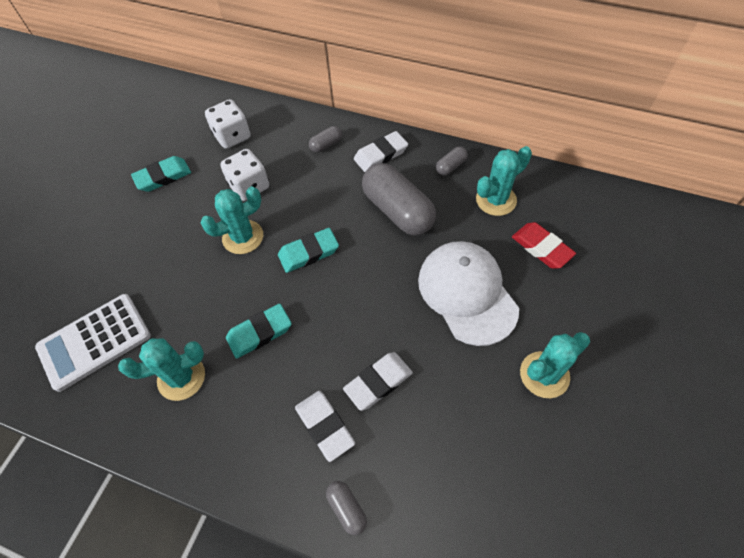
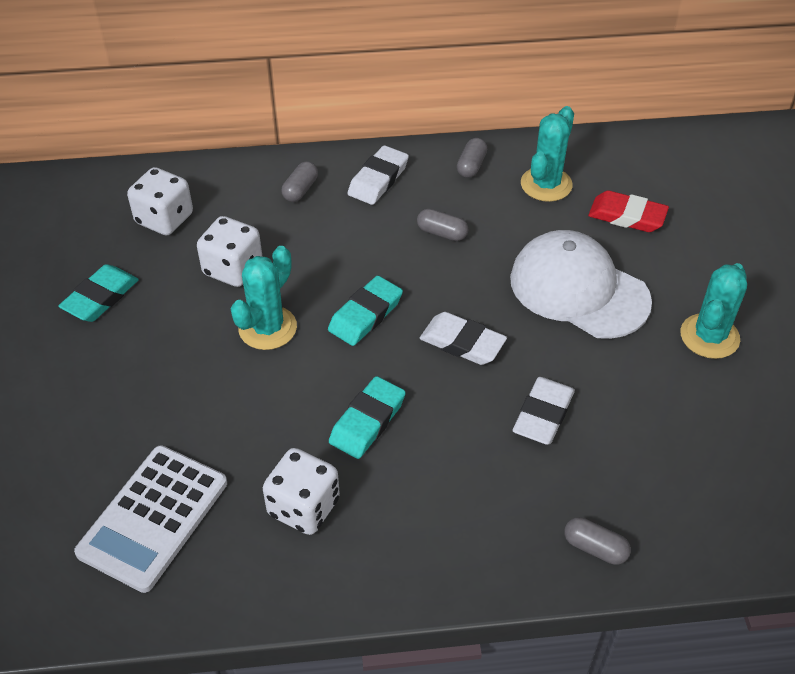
camera: 30 degrees left, 10 degrees down
(181, 377) = (303, 507): turquoise cactus -> white dice
(325, 426) = (514, 482): white eraser -> white eraser (462, 343)
(398, 211) = (442, 233): grey capsule -> grey capsule, size x0.45

